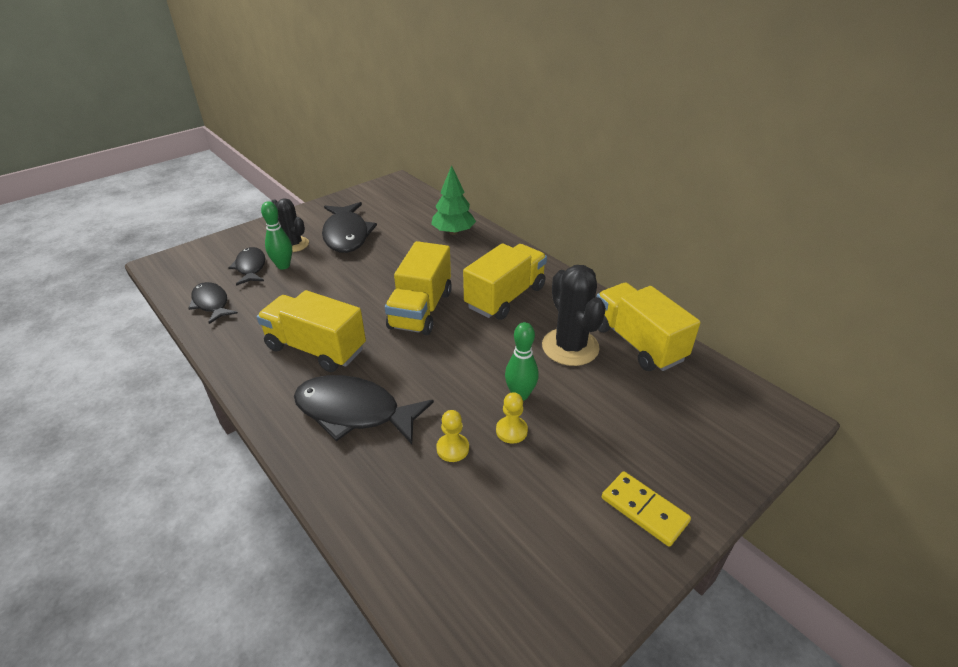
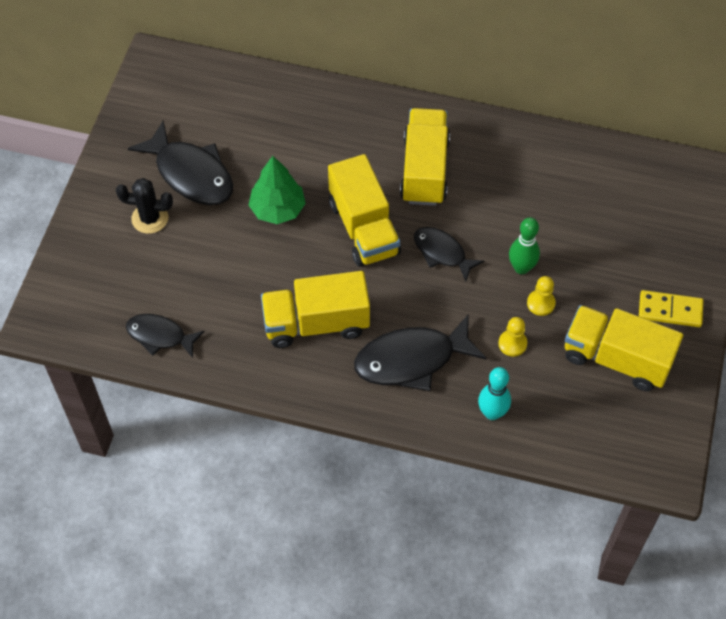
camera: 35 degrees left, 20 degrees up
(251, 267) = (142, 273): black fish -> black fish (442, 253)
(283, 266) = (174, 252): green bowling pin -> none
(372, 496) = (492, 413): none -> turquoise bowling pin
(453, 232) = (298, 108): green tree -> green tree (277, 209)
(570, 347) = (522, 196): black cactus -> none
(637, 343) = (571, 161): yellow truck -> yellow truck (616, 358)

